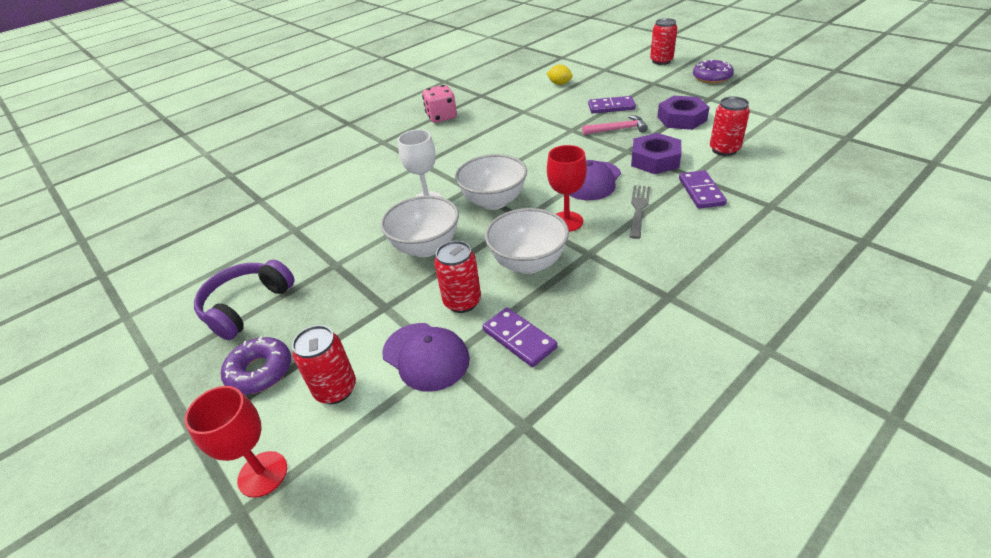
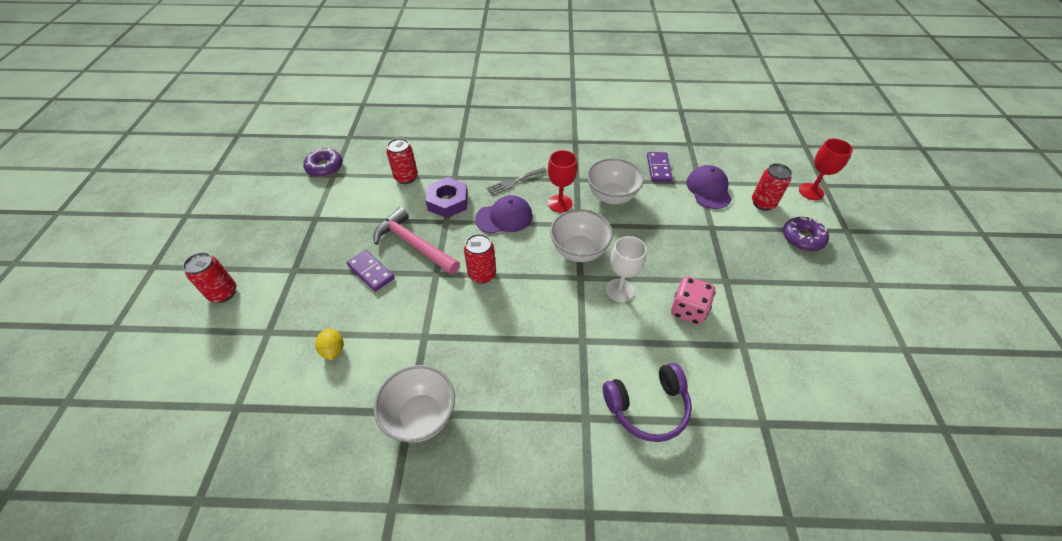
camera: 140 degrees left, 10 degrees up
(246, 306) = (803, 291): purple headphones -> purple headphones (648, 407)
(426, 247) = (657, 249): white bowl -> white bowl (421, 416)
(441, 117) = (491, 407): pink dice -> pink dice (688, 310)
(462, 302) = (667, 201): red can -> red can (482, 274)
(617, 129) = (414, 244): pink hammer -> pink hammer, size x1.64
(681, 119) = (367, 217): purple nut -> none
(701, 192) = (471, 167): purple domino -> none
(712, 77) = (260, 235): purple donut -> purple donut (325, 167)

